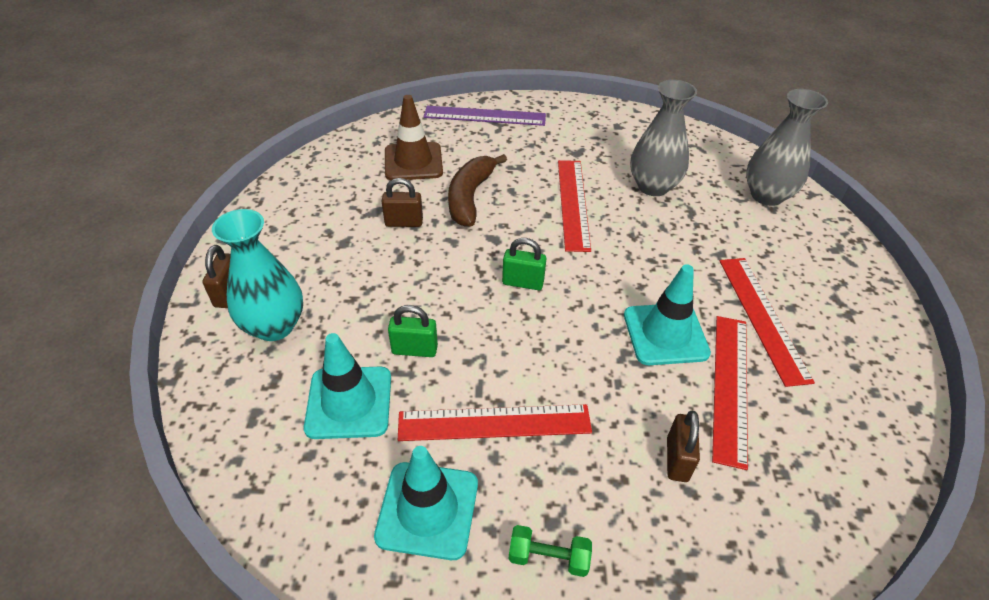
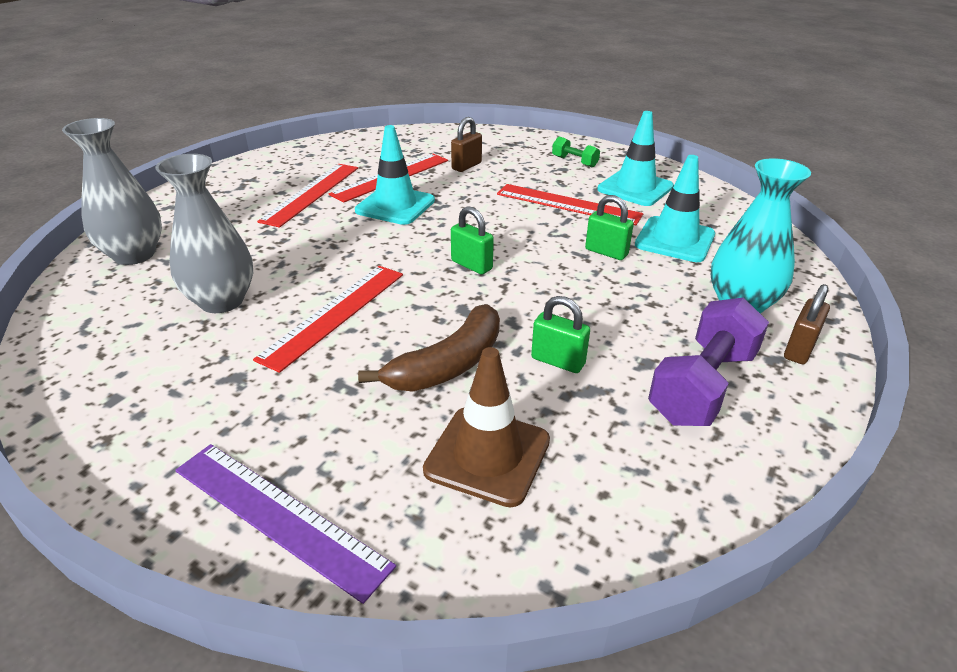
camera: 150 degrees left, 10 degrees down
(303, 238) = (702, 385): none -> purple dumbbell
(404, 222) = (558, 361): brown padlock -> green padlock

